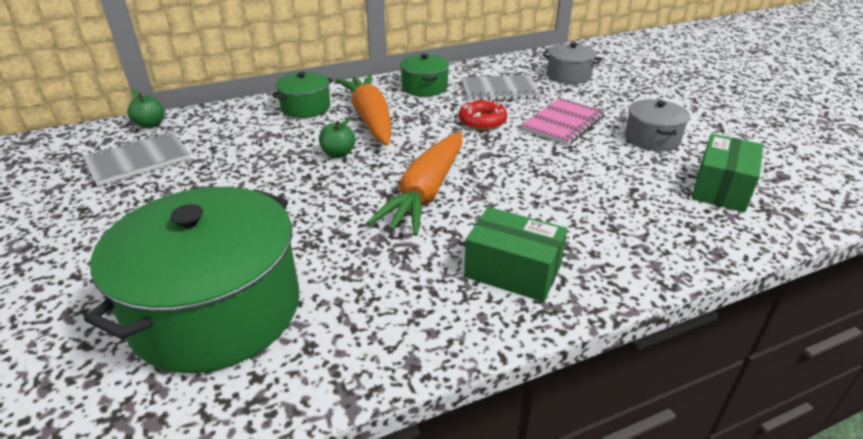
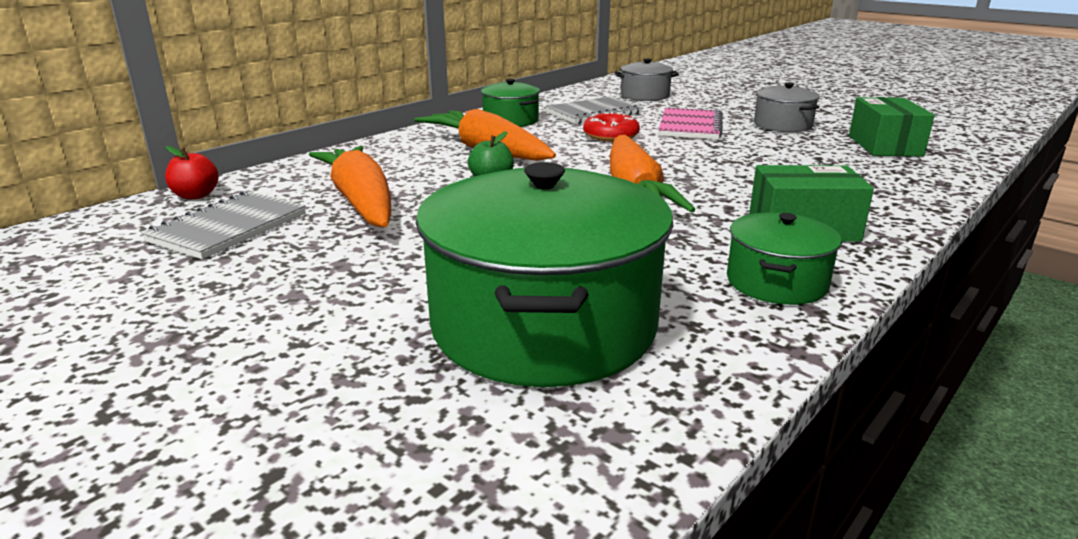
camera: 25 degrees left, 10 degrees down
(150, 124) = (196, 195): green apple -> red apple
(234, 155) = (361, 202): none -> orange carrot
(306, 107) = (394, 152): green pot -> green pot (776, 282)

